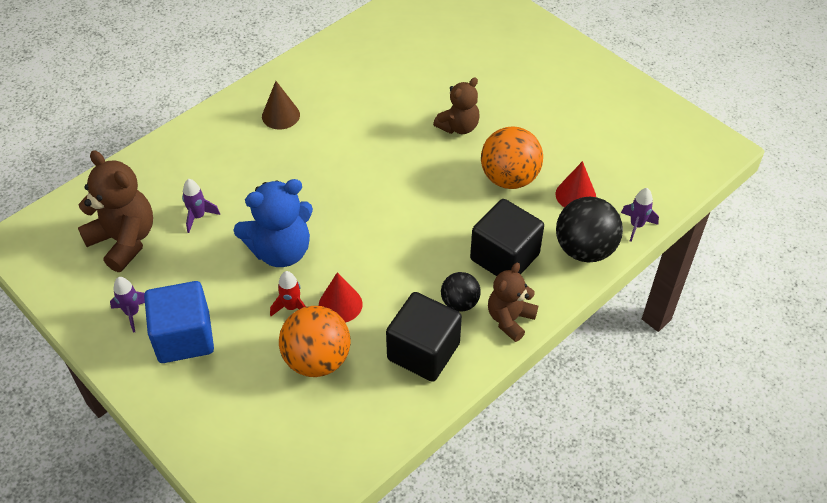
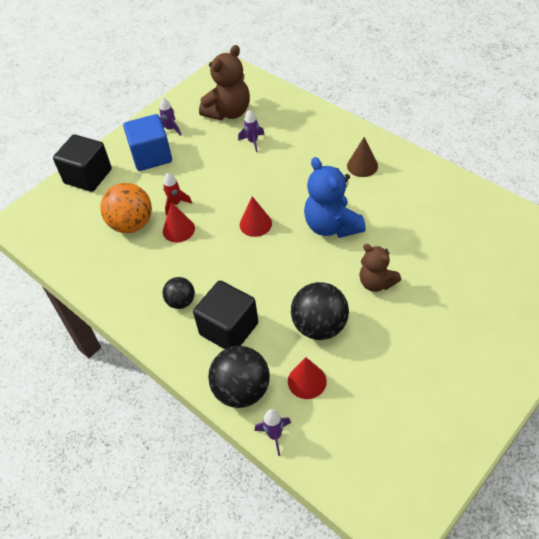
camera: 90 degrees right, 0 degrees up
(281, 250) = (226, 189): blue teddy bear -> blue teddy bear (332, 226)
(350, 223) = (255, 224): none -> red cone
(423, 351) = (136, 283): black cube -> black cube (88, 176)
(509, 178) = (320, 326): orange ball -> black ball
(510, 319) = (165, 337): brown teddy bear -> none

